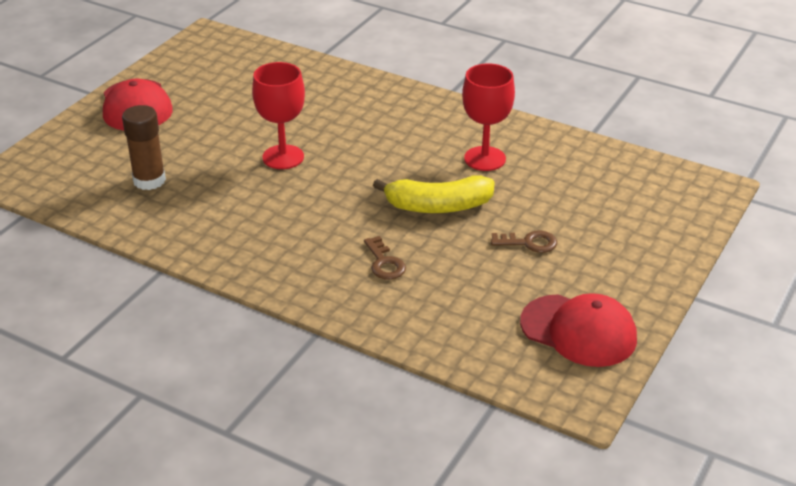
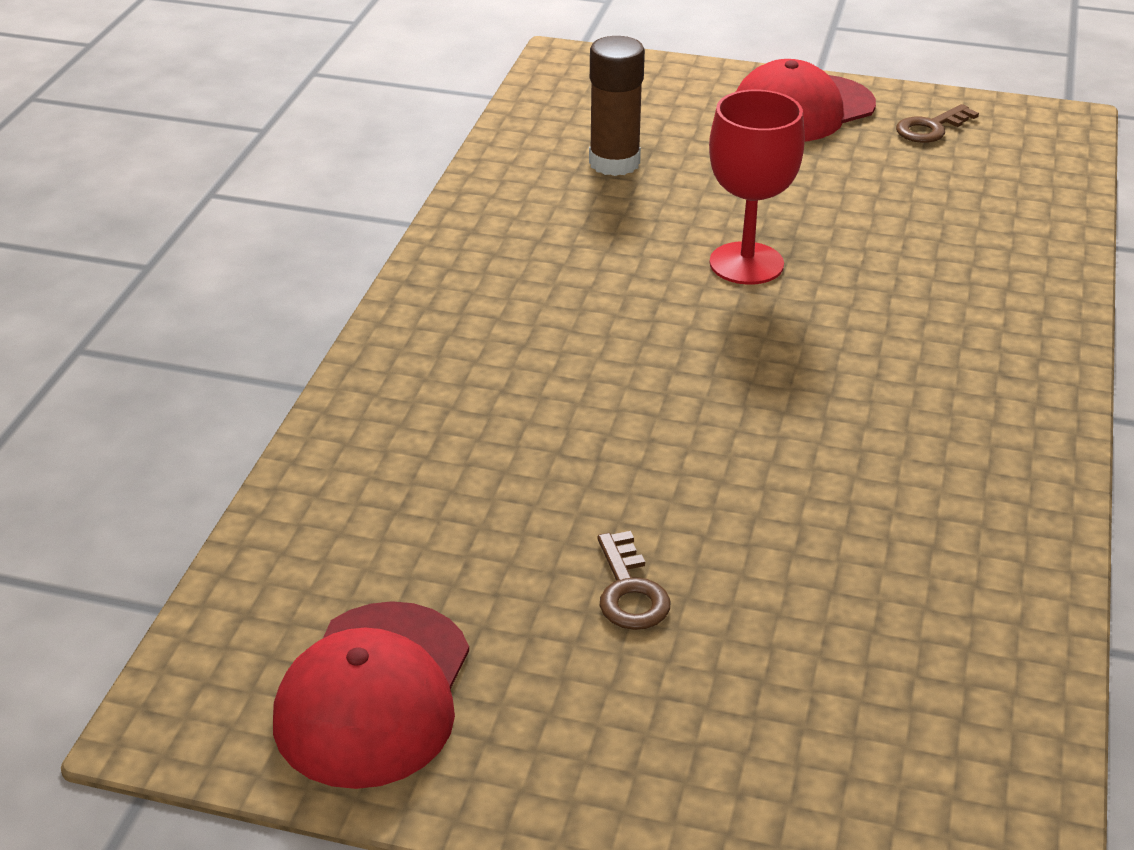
camera: 75 degrees right, 0 degrees up
(384, 263) = (497, 420): brown key -> brown key (931, 128)
(438, 206) = (692, 455): yellow banana -> none
(484, 159) = (886, 492): red goblet -> none

